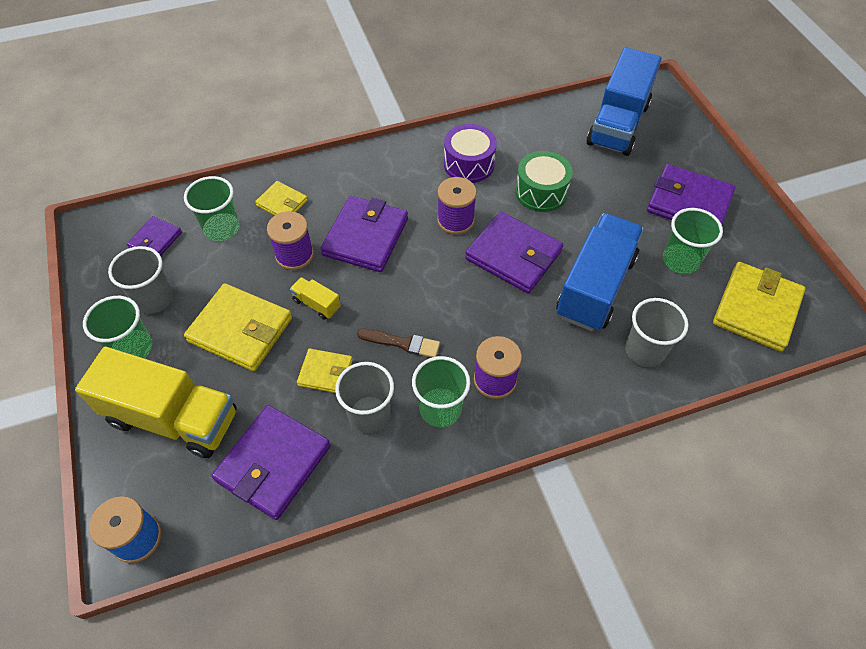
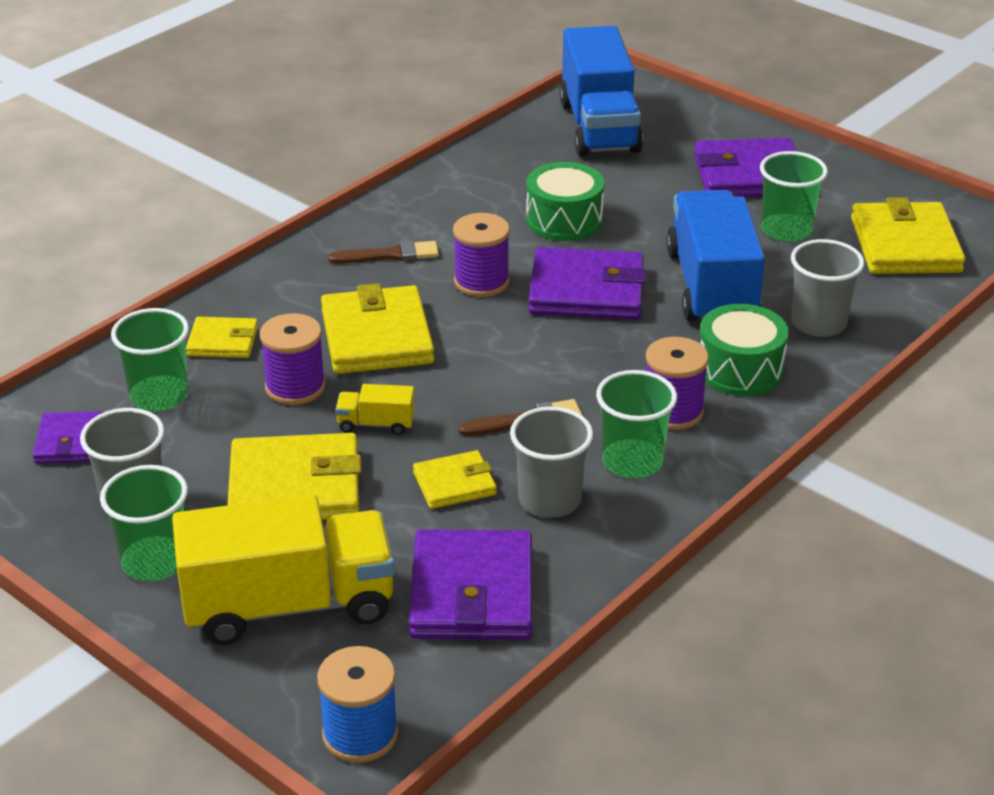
camera: 30 degrees left, 20 degrees down
(365, 237) = (376, 337): purple wallet -> yellow wallet
(418, 177) = (390, 255): none -> brown brush
(469, 164) = (445, 222): purple drum -> none
(563, 365) = (740, 369): none -> green drum

